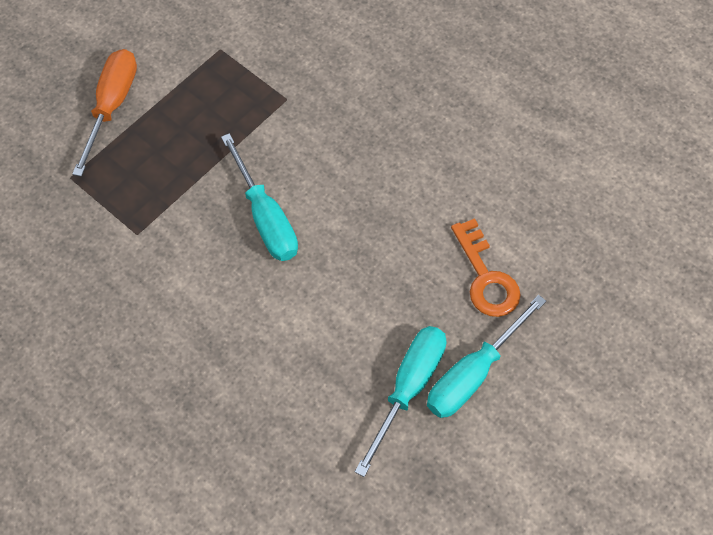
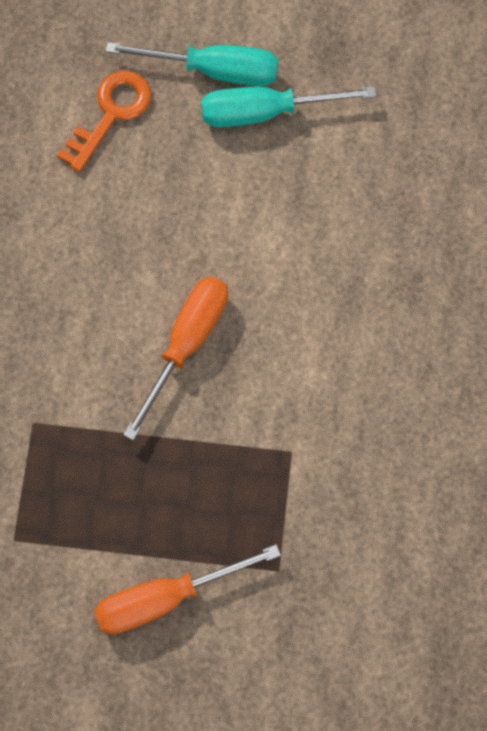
camera: 125 degrees left, 10 degrees up
(265, 217) = (186, 344): turquoise screwdriver -> orange screwdriver

